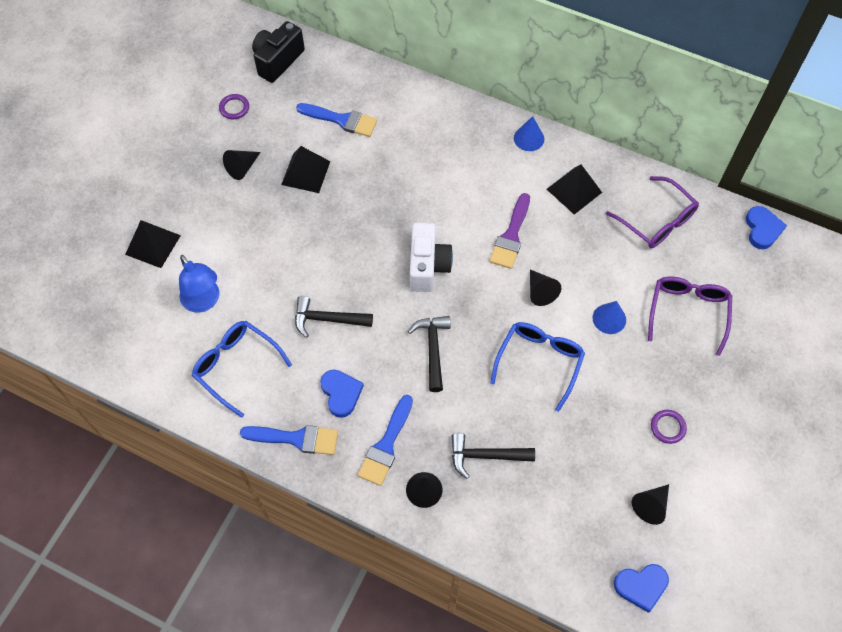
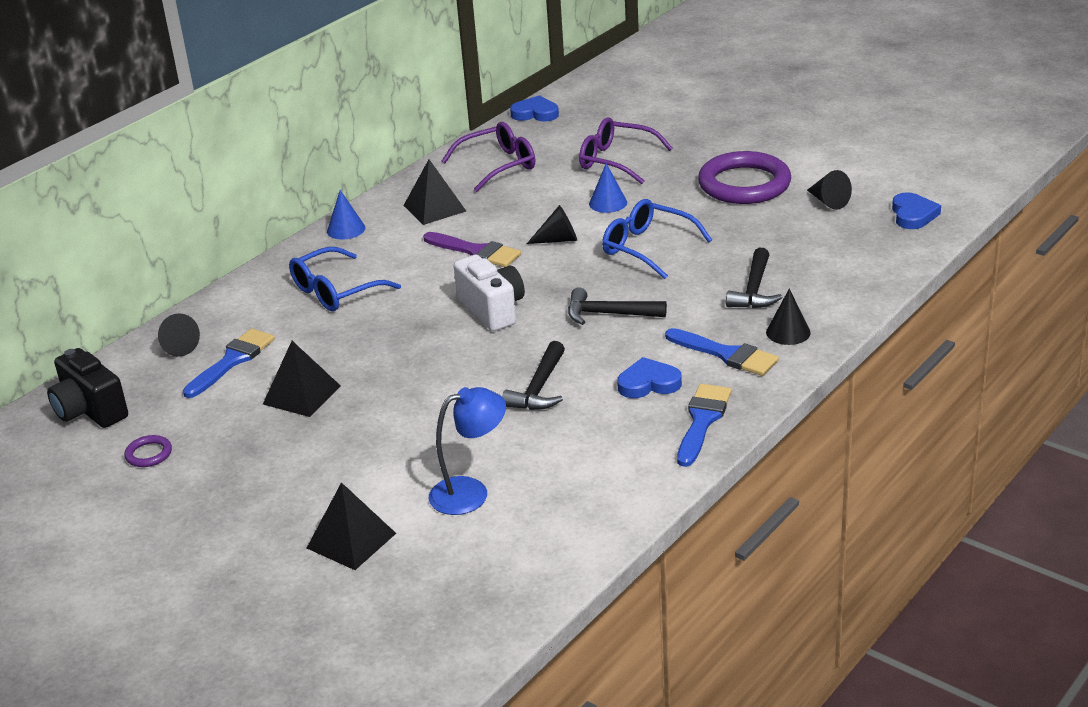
camera: 75 degrees left, 30 degrees down
(237, 367) = (584, 466): blue glasses -> blue glasses (336, 291)
(242, 168) = (261, 450): black cone -> black cone (177, 346)
(428, 266) = (492, 310): white camera -> white camera turned 45 degrees clockwise
(667, 427) = (744, 184): purple ring -> purple ring, size x2.42

